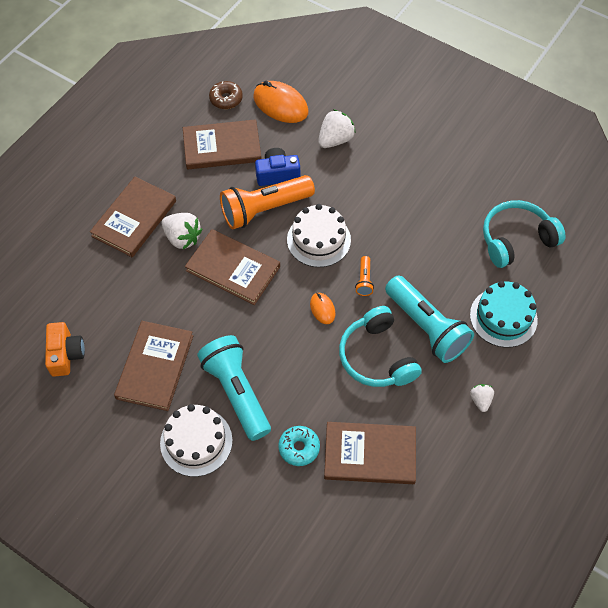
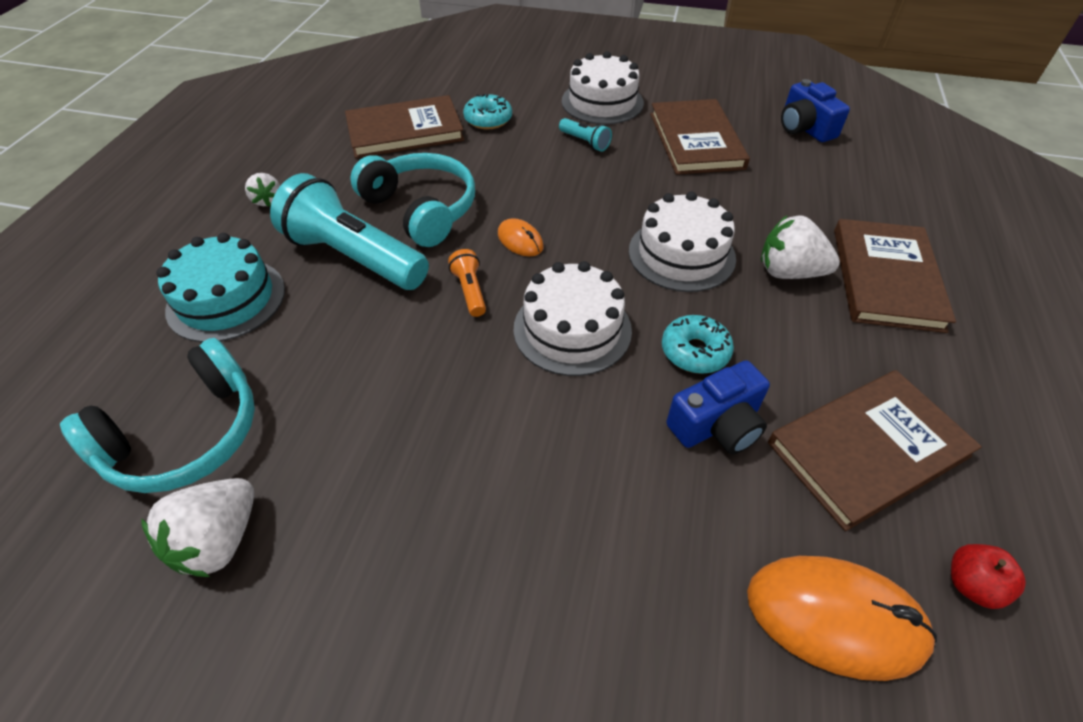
camera: 160 degrees right, 10 degrees down
(65, 354) = (804, 128): orange camera -> blue camera
(226, 99) = (971, 584): brown donut -> red apple
(233, 268) = (681, 254): brown book -> white cake
(236, 392) = (585, 142): turquoise flashlight -> turquoise flashlight, size x0.43
(264, 209) = (695, 351): orange flashlight -> turquoise donut
(335, 140) = (643, 554): white strawberry -> white strawberry (219, 540)

